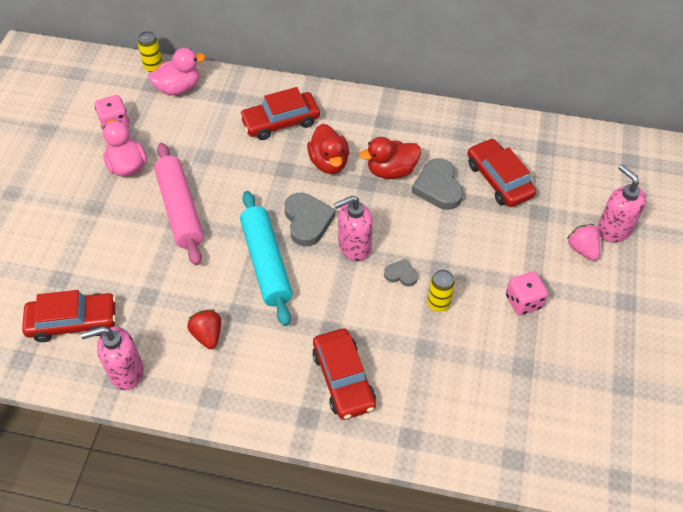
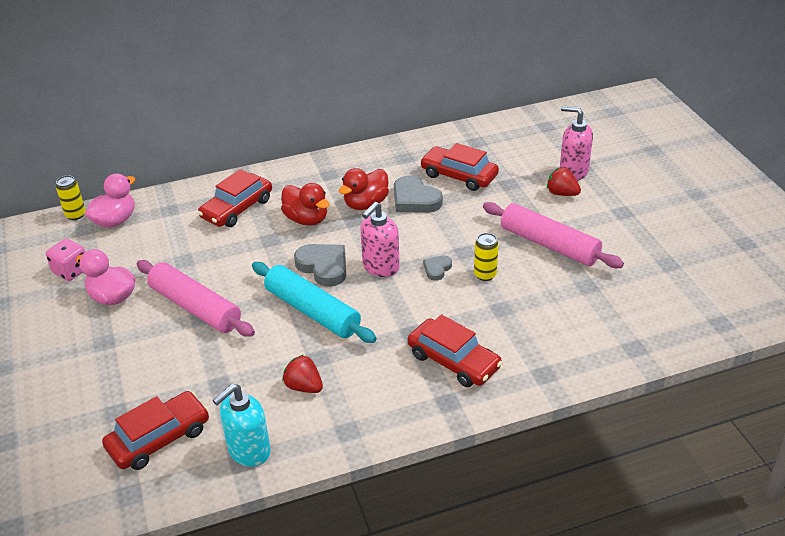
camera: 30 degrees left, 15 degrees down
(126, 372) = (249, 451): pink soap dispenser -> turquoise soap dispenser
(401, 274) = (437, 269): grey heart -> grey heart turned 45 degrees counterclockwise
(523, 302) = (549, 244): pink dice -> pink rolling pin
(582, 249) = (562, 193): pink strawberry -> red strawberry

